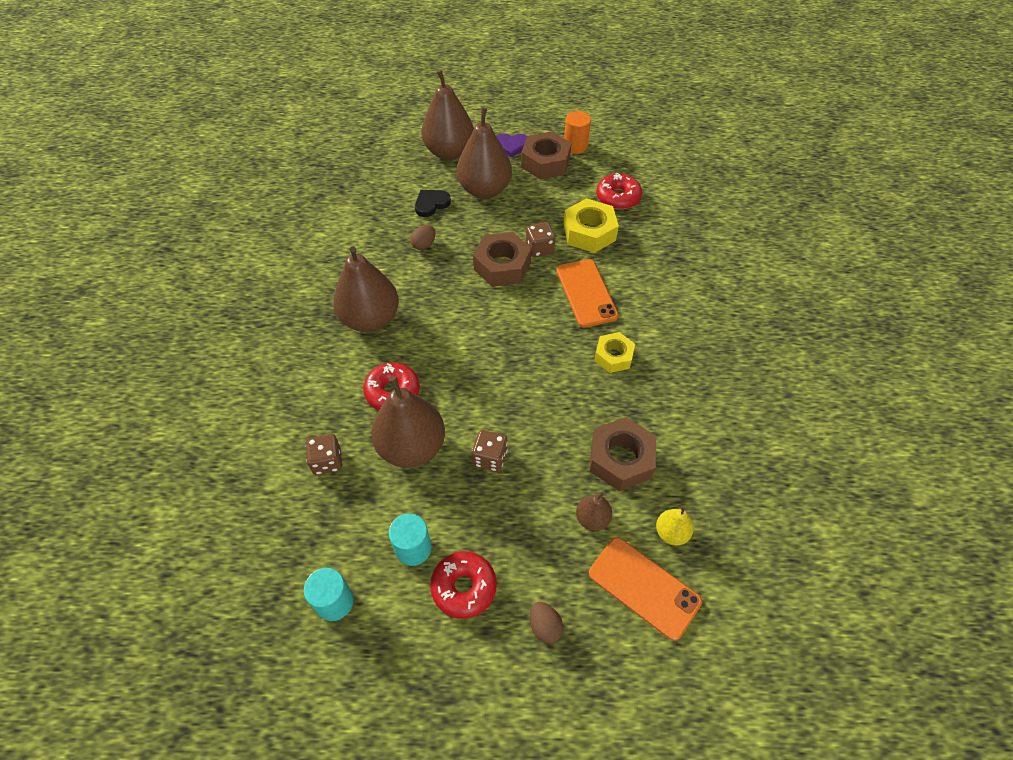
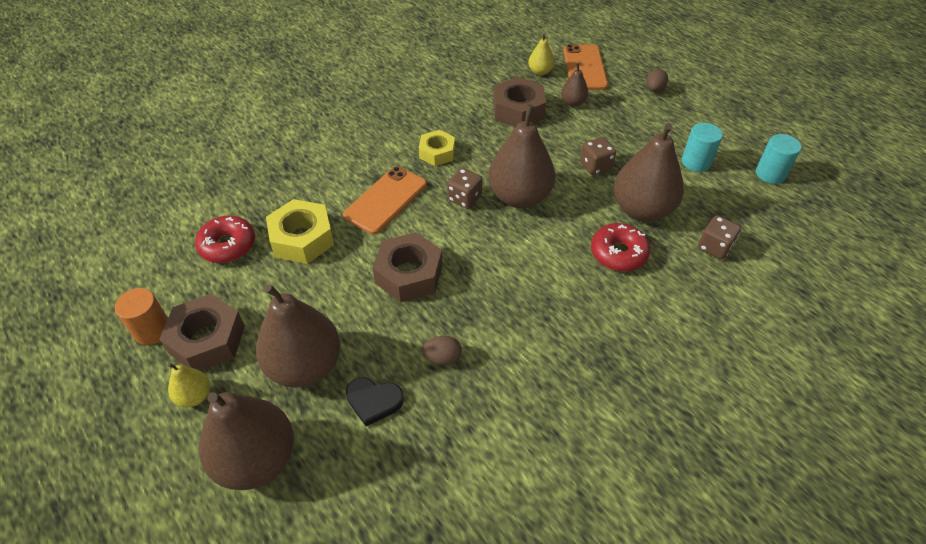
camera: 130 degrees left, 5 degrees down
(370, 319) = (575, 326): brown pear -> brown pear (519, 197)
(464, 587) = (682, 128): red donut -> none
(511, 146) = (194, 396): purple heart -> yellow pear
(539, 248) = (358, 261): brown dice -> brown dice (464, 198)

